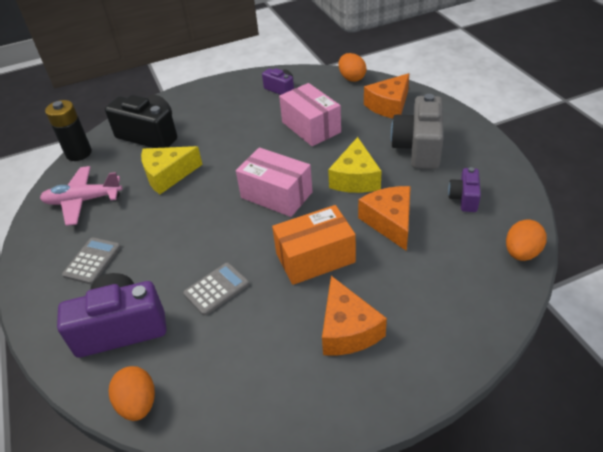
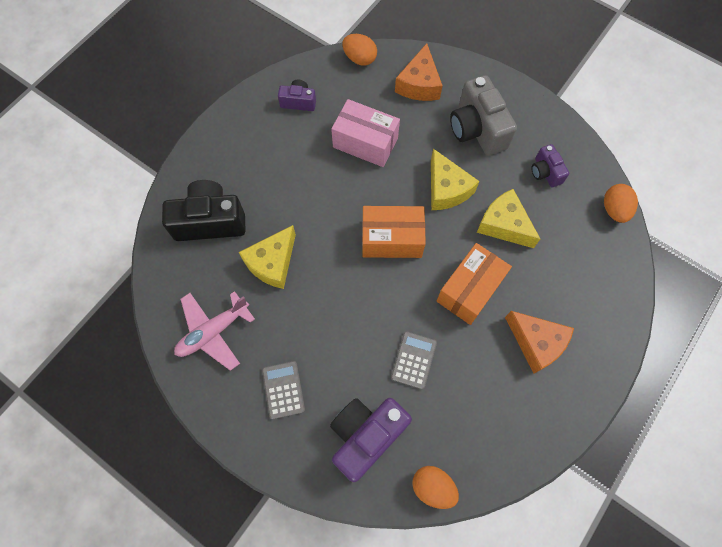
camera: 35 degrees left, 25 degrees up
(79, 153) = (153, 278): black battery -> none
(276, 195) = (392, 239): pink box -> orange box
(389, 222) = (503, 225): orange cheese -> yellow cheese

